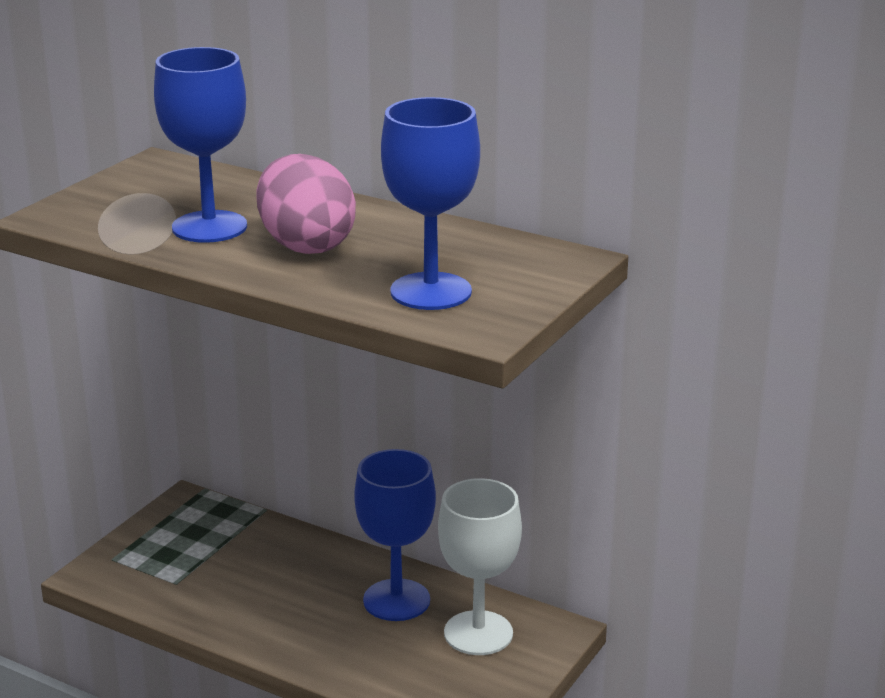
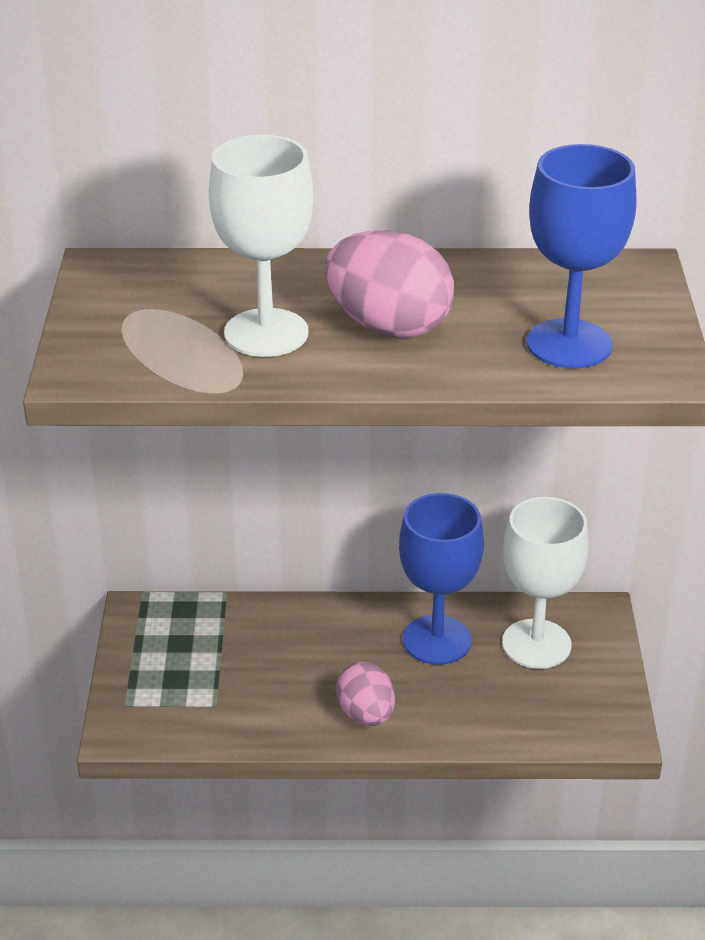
camera: 30 degrees left, 10 degrees up
(209, 227) = (266, 333): blue goblet -> white goblet
(282, 632) = (366, 714): none -> pink egg

